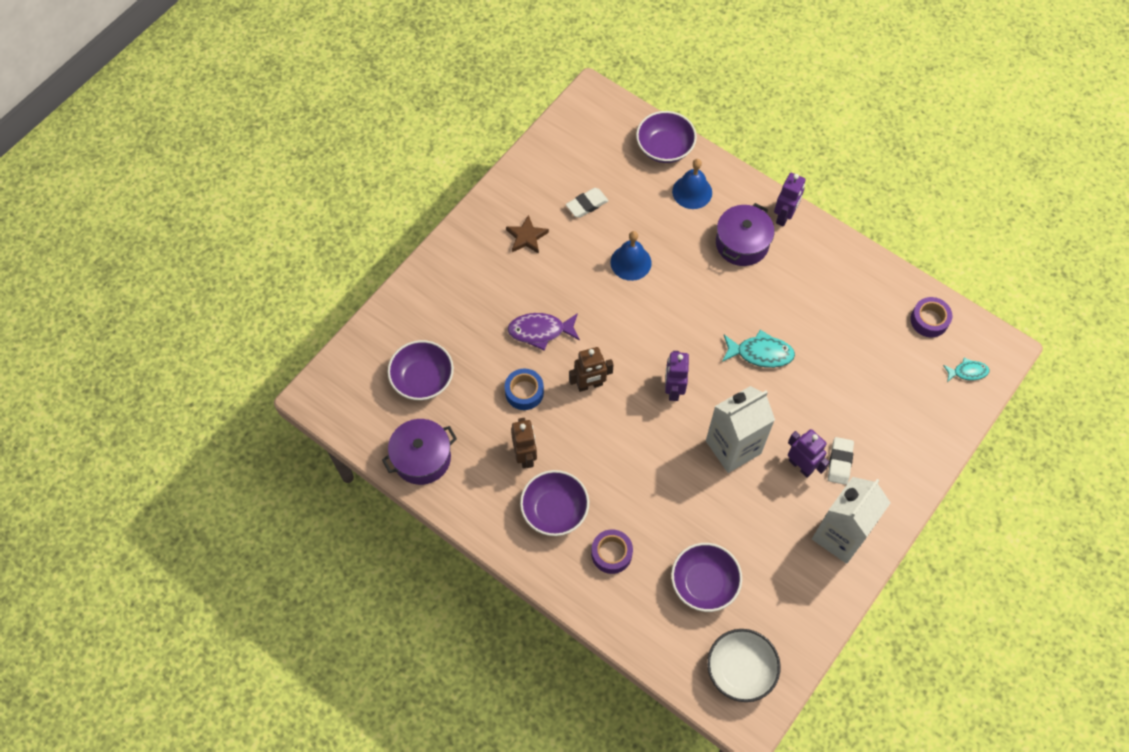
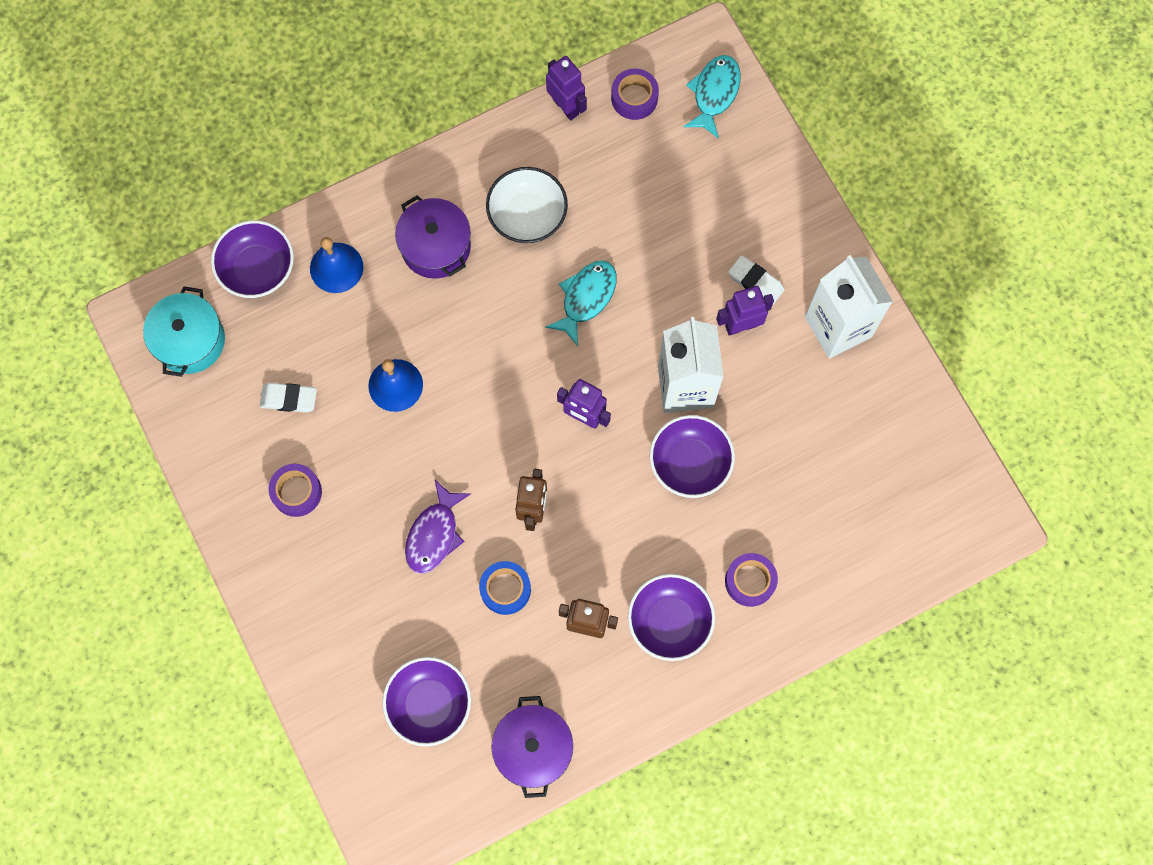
camera: 65 degrees left, 10 degrees up
(526, 237) = (297, 492): brown star -> purple tape
(587, 204) = (289, 399): white eraser -> white eraser turned 75 degrees counterclockwise
(594, 132) = (190, 340): none -> turquoise pot
(704, 583) = (828, 497): purple bowl -> purple bowl (690, 463)
(740, 670) = (938, 506): white bowl -> white bowl (527, 215)
(784, 216) = (424, 181): purple robot -> purple robot (566, 106)
(967, 372) = (714, 93): turquoise fish -> turquoise fish, size x1.62

